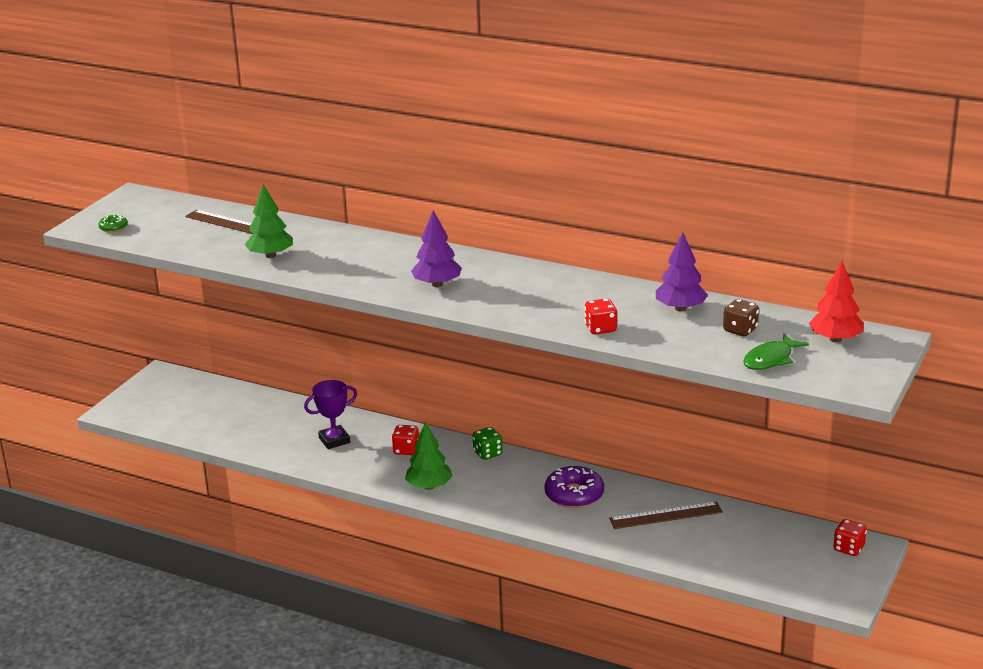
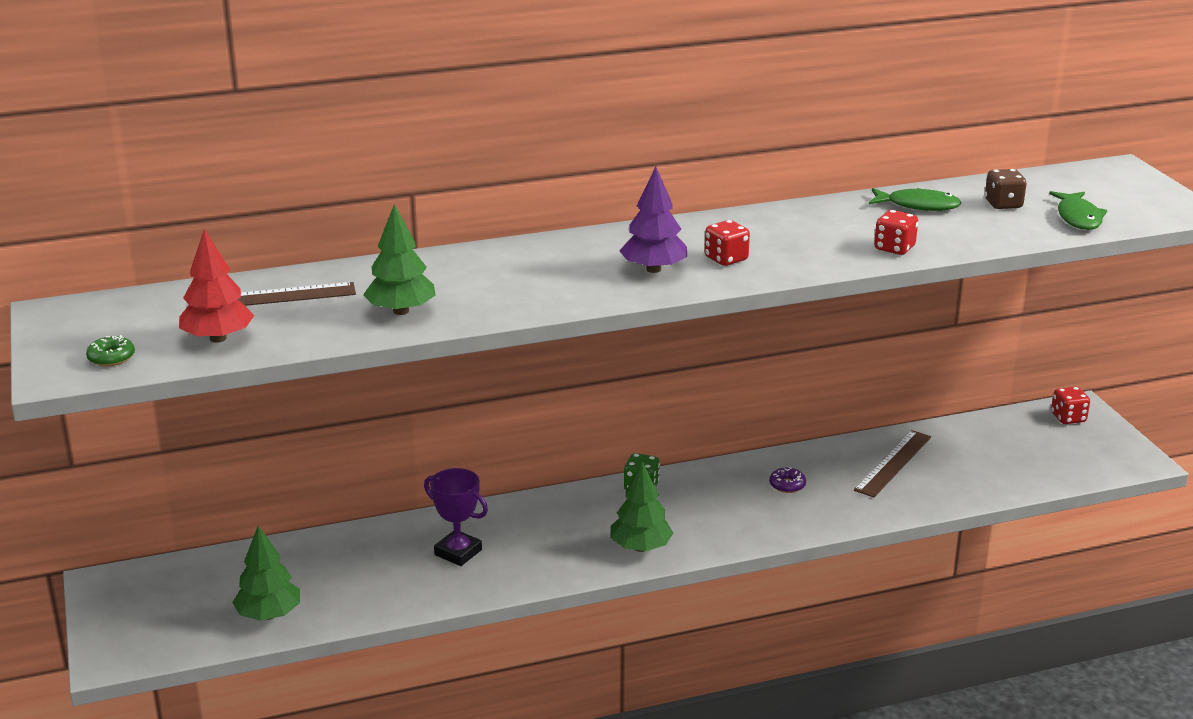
camera: 45 degrees left, 0 degrees up
(202, 426) = (269, 615): none -> green tree
(334, 440) = (458, 552): purple trophy -> purple trophy turned 75 degrees counterclockwise
(406, 450) = (554, 524): red dice -> red dice (726, 259)
(574, 495) = (787, 485): purple donut -> purple donut, size x0.50
(680, 308) = (918, 205): purple tree -> green fish
(835, 339) = (1085, 184): red tree -> red tree (218, 338)

